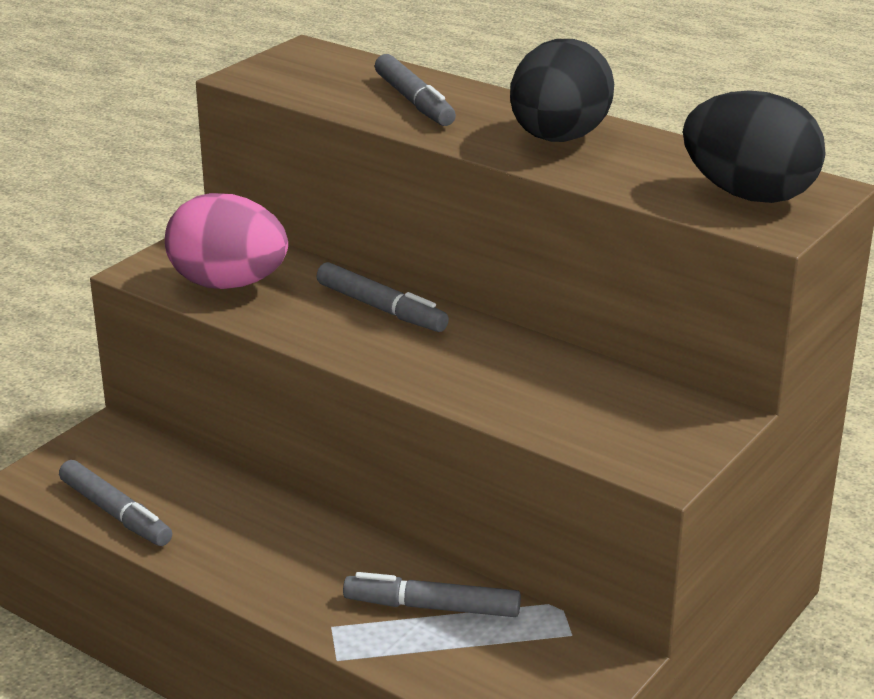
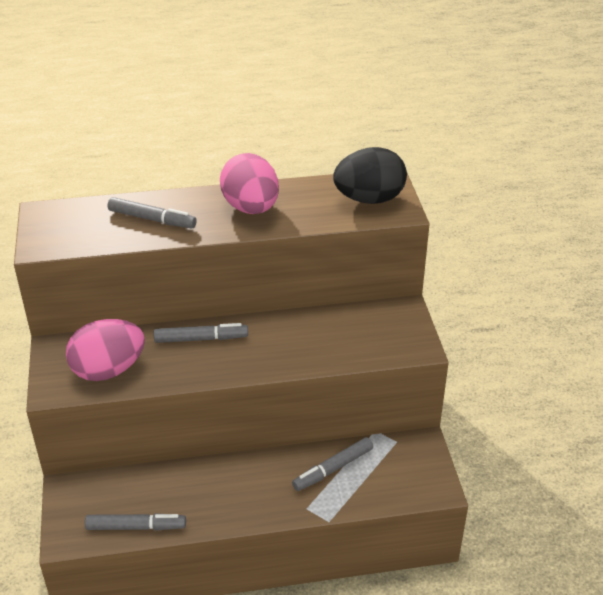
camera: 45 degrees left, 10 degrees up
(558, 139) = (251, 208): black egg -> pink egg

